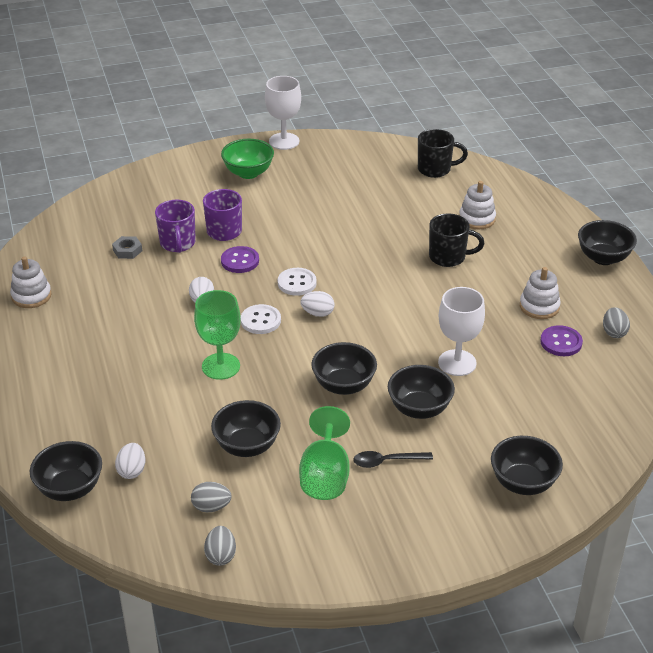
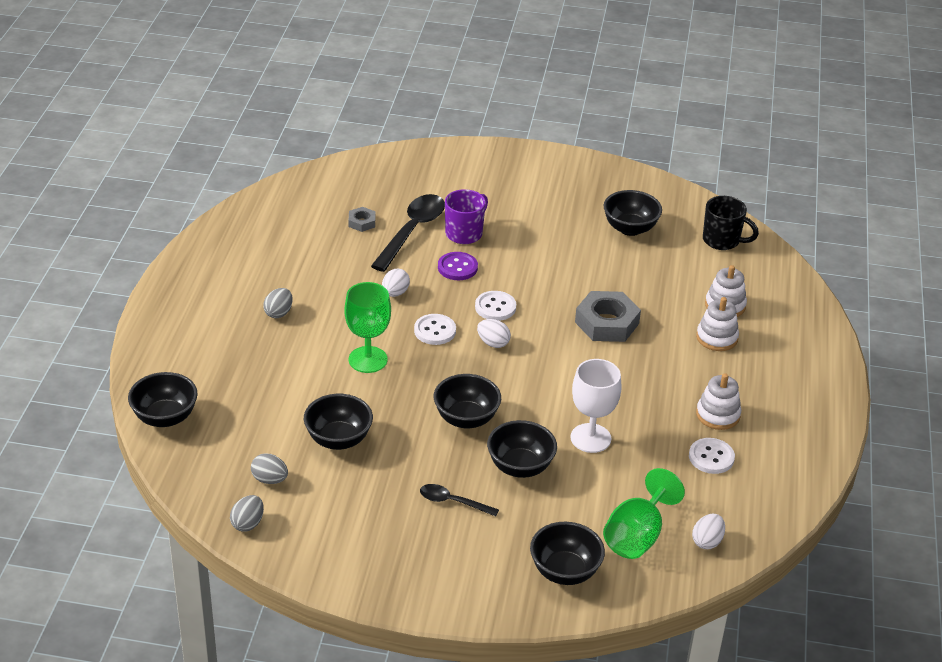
camera: 25 degrees right, 0 degrees up
(31, 296) = (248, 236): white stacking toy -> white stacking toy (717, 338)
(132, 471) = (226, 422): white egg -> white egg (707, 541)
(178, 243) = (412, 231): purple mug -> black spoon
(248, 173) = (529, 183): green bowl -> none
(284, 141) = (589, 162): white goblet -> none
(325, 476) = (387, 492): green goblet -> green goblet (637, 536)
(397, 264) = (607, 323): none -> grey nut
(448, 257) = (664, 334): black mug -> none
(561, 342) = (711, 457): purple button -> white button
(603, 258) = (827, 391): black bowl -> black bowl (630, 228)
(614, 332) = (775, 468): grey egg -> grey egg (278, 313)

